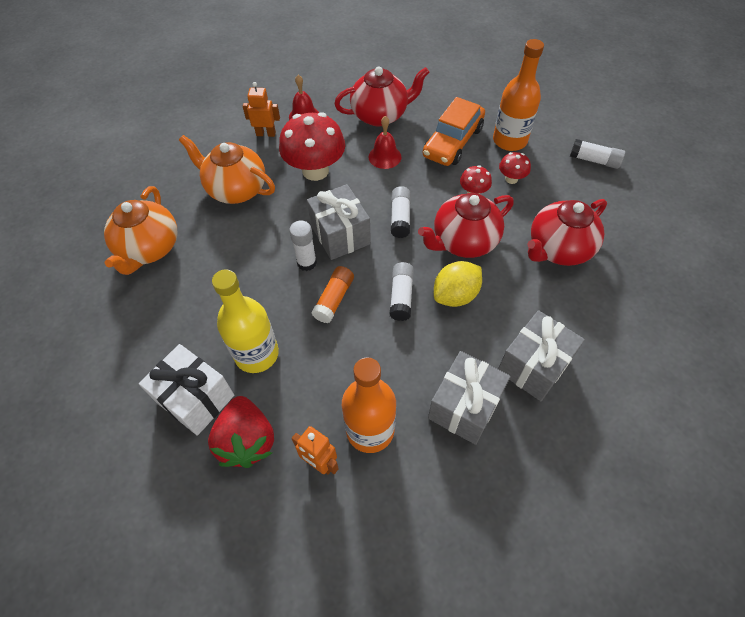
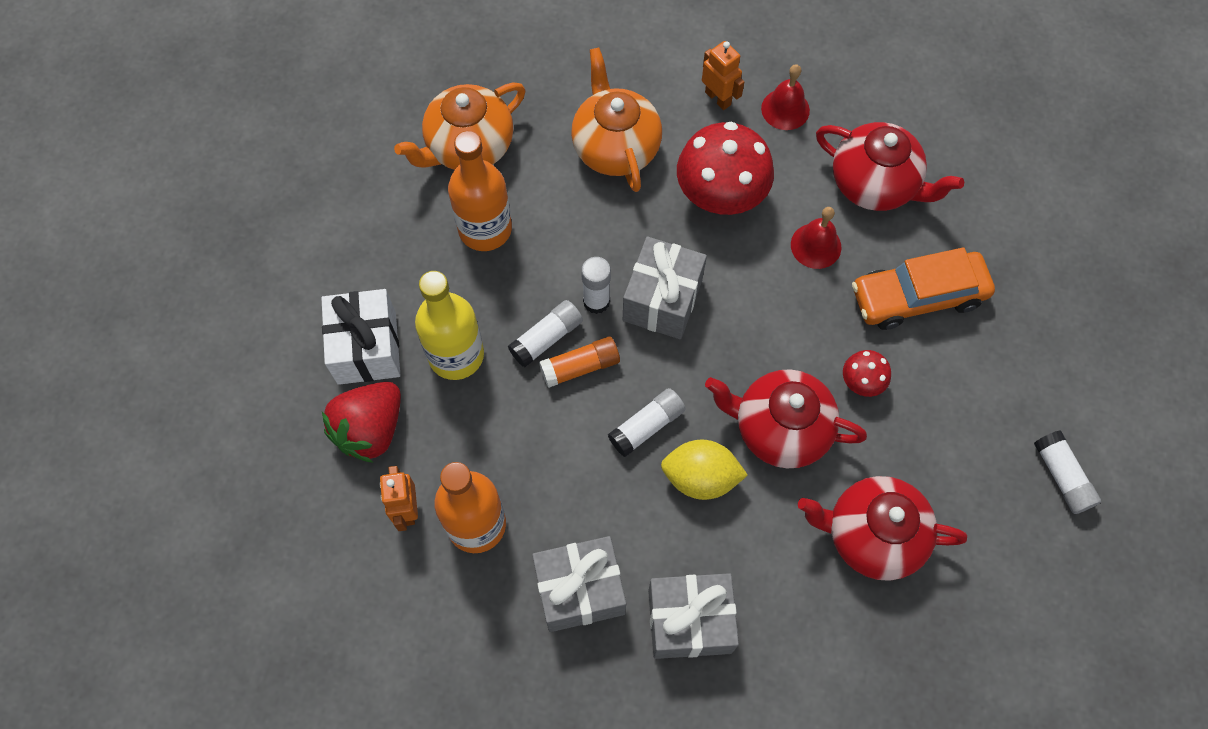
camera: 45 degrees right, 10 degrees up
(400, 218) = (746, 338): white glue stick -> white glue stick (546, 338)
(509, 140) = (990, 356): orange bottle -> orange bottle (485, 229)
(511, 179) = (927, 406): red mushroom -> none

